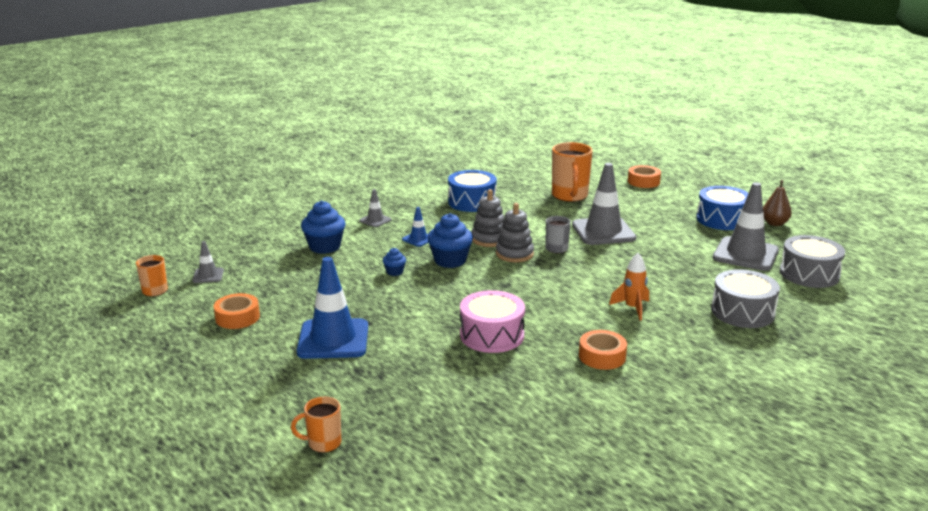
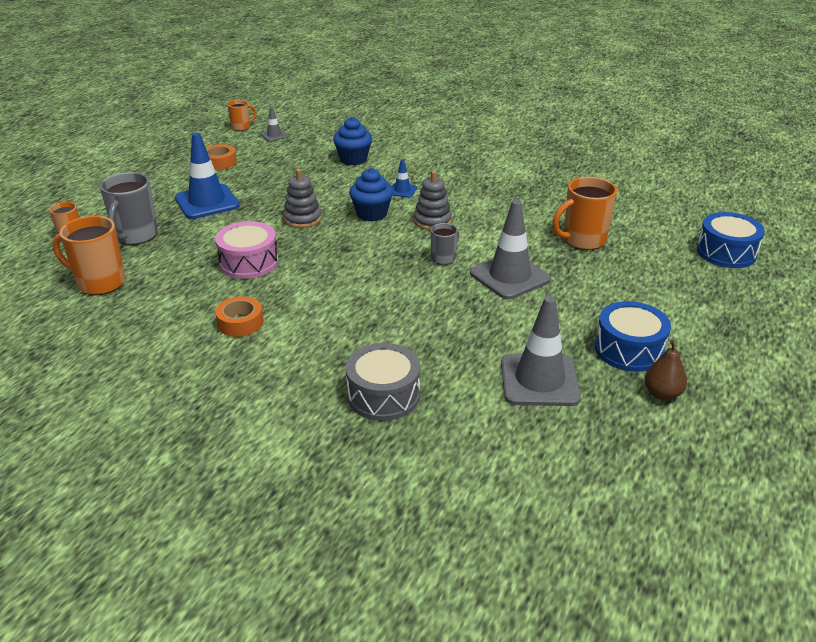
camera: 65 degrees right, 10 degrees up
(371, 395) = (135, 236): none -> grey mug
(375, 220) = (422, 164): grey traffic cone -> none
(394, 272) = (331, 196): blue cupcake -> none
(464, 431) = (99, 283): none -> orange mug
(472, 202) = (508, 194): blue drum -> blue drum (726, 252)
(514, 254) = (412, 240): grey stacking toy -> grey stacking toy (302, 219)
(632, 308) = (344, 323): orange rocket -> none
(643, 182) = (683, 277): orange tape -> none
(809, 274) = (526, 438): grey drum -> none

